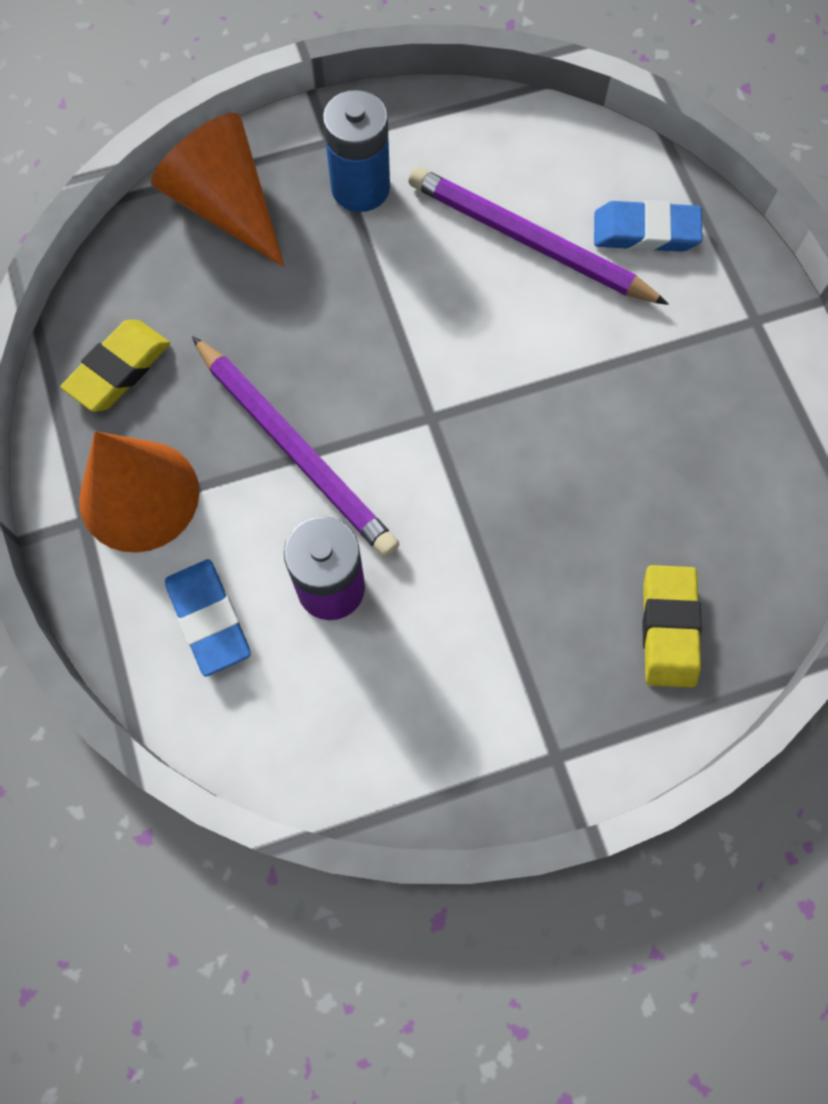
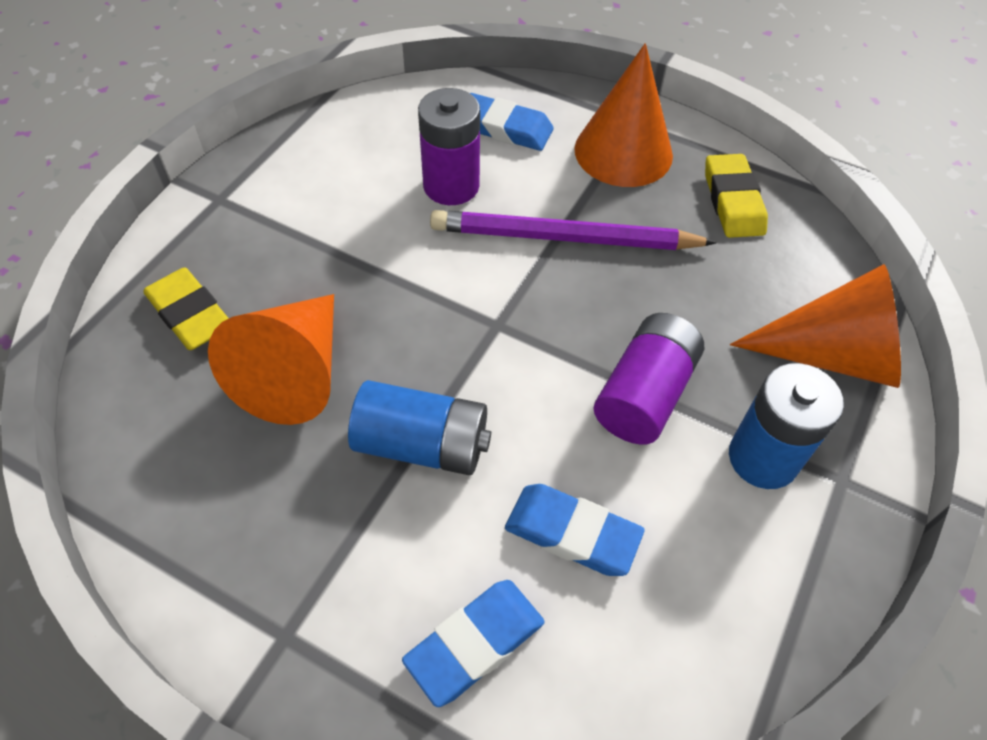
camera: 135 degrees right, 15 degrees down
(386, 282) = (644, 394): none -> purple battery
(529, 241) = (572, 533): purple pencil -> blue eraser
(573, 369) = (422, 444): none -> blue battery
(621, 499) = (295, 373): none -> orange cone

